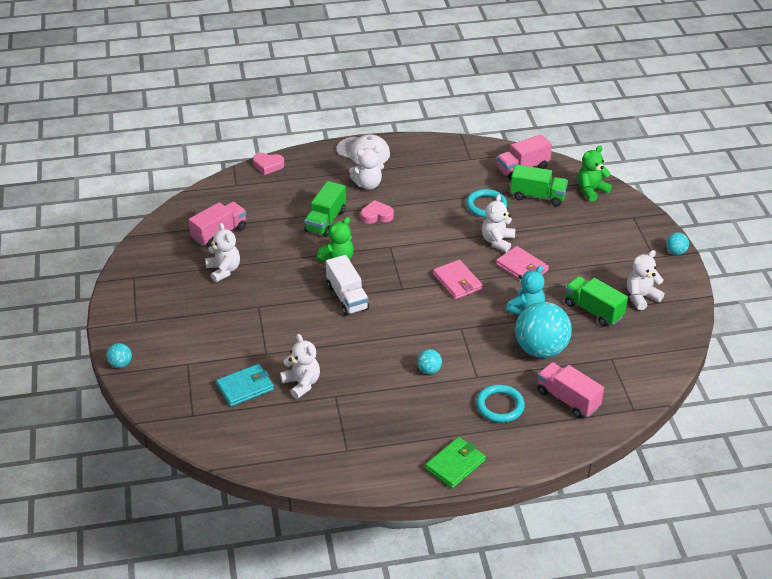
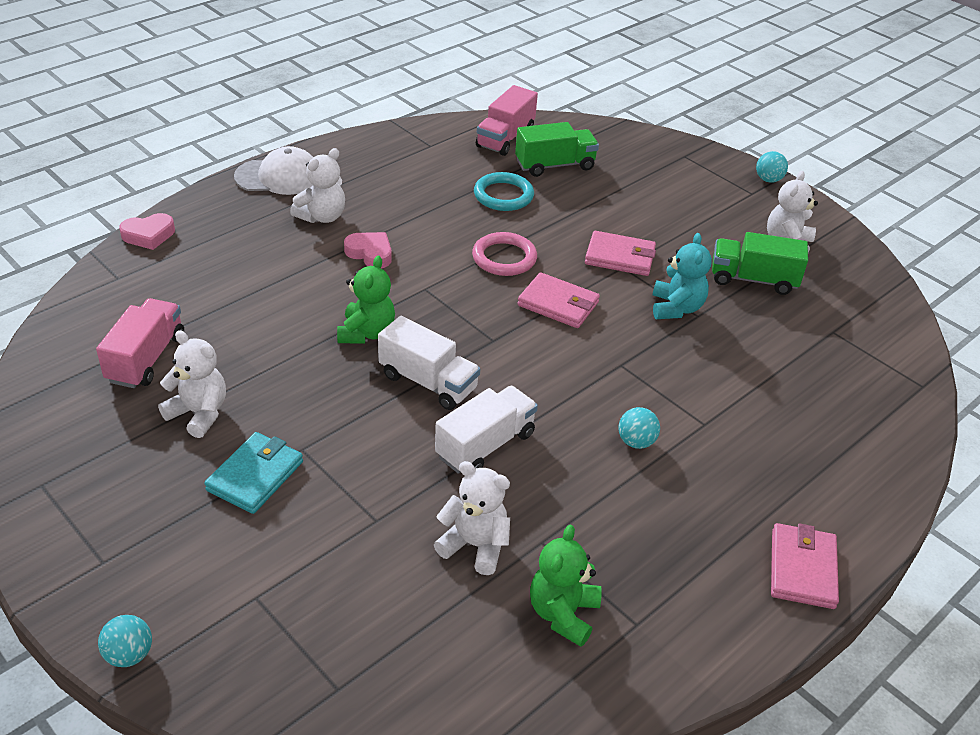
camera: 35 degrees left, 0 degrees up
(245, 387) = (389, 593): turquoise wallet -> turquoise wallet (255, 476)
(325, 221) = (302, 284): green truck -> none
(348, 340) = (485, 445): none -> white truck
(376, 215) = (370, 253): pink heart -> pink heart turned 75 degrees clockwise
(451, 244) = (504, 258): none -> pink ring
(455, 464) = (802, 569): green wallet -> pink wallet
(497, 241) = (559, 234): white teddy bear -> none
(500, 406) = (772, 452): turquoise ring -> none
(541, 349) = (744, 353): turquoise ball -> none
(567, 399) = (840, 406): pink truck -> none
(591, 191) = (609, 140): green teddy bear -> green teddy bear (563, 614)

